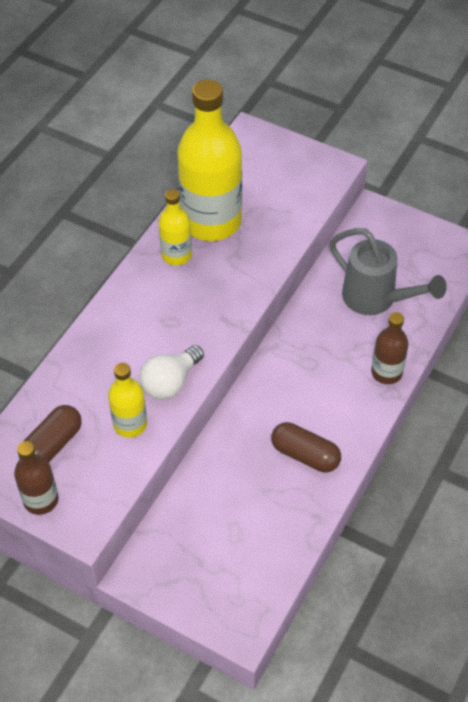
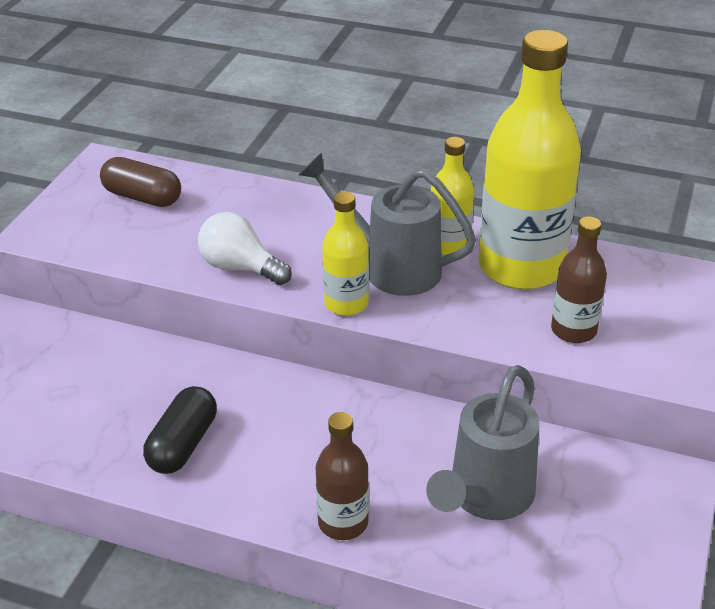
camera: 80 degrees right, 15 degrees down
(41, 500) = (71, 201): brown bottle -> brown bottle (573, 330)
(130, 424) = (174, 246): yellow bottle -> yellow bottle (346, 303)
(193, 292) = (390, 267): none -> grey watering can
(305, 455) = (183, 444): brown capsule -> black capsule

